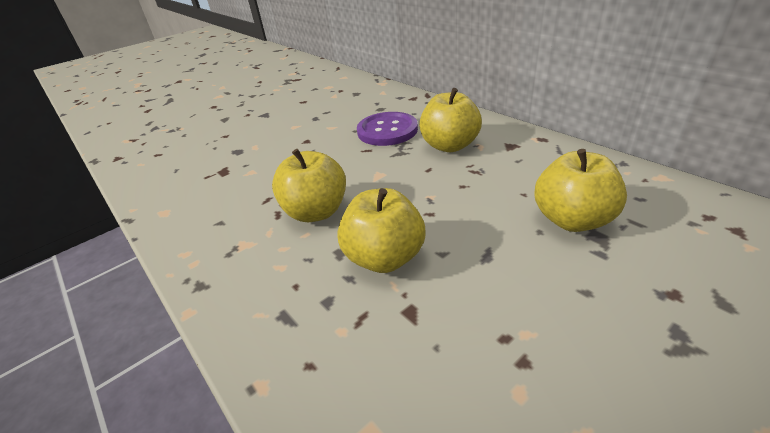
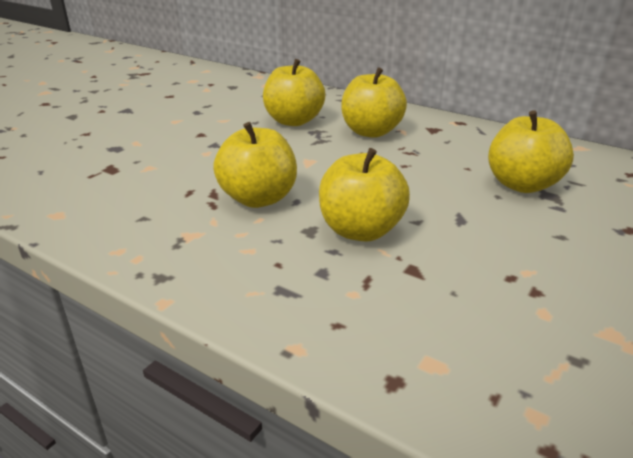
camera: 20 degrees left, 5 degrees down
(387, 131) = (293, 121): purple button -> yellow apple

